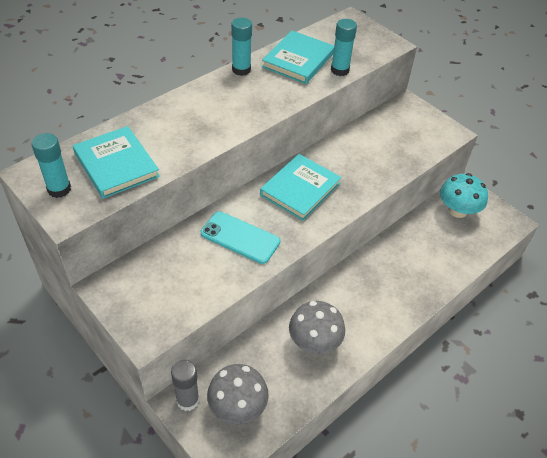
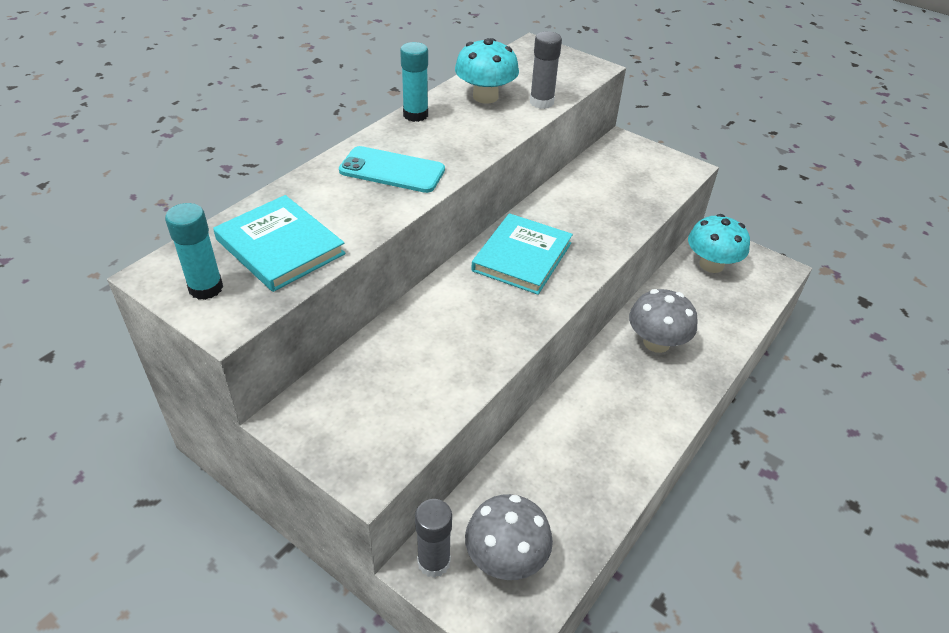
camera: 10 degrees left, 5 degrees down
(240, 237) = (461, 327): turquoise phone -> turquoise phone (392, 170)
(298, 60) = (485, 97): turquoise book -> turquoise mushroom
(314, 341) = (584, 453): grey mushroom -> grey mushroom (656, 342)
(339, 70) = (541, 102): turquoise glue stick -> grey glue stick

